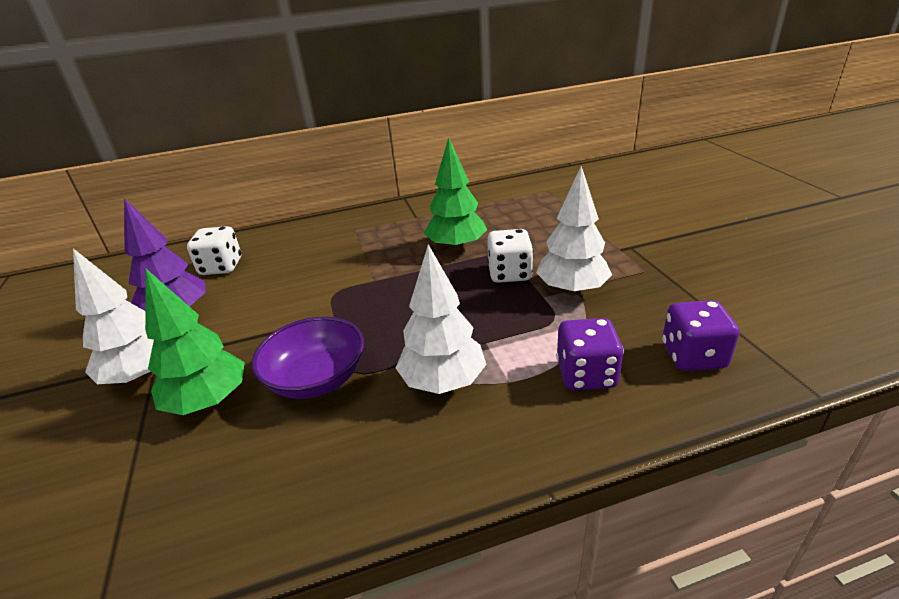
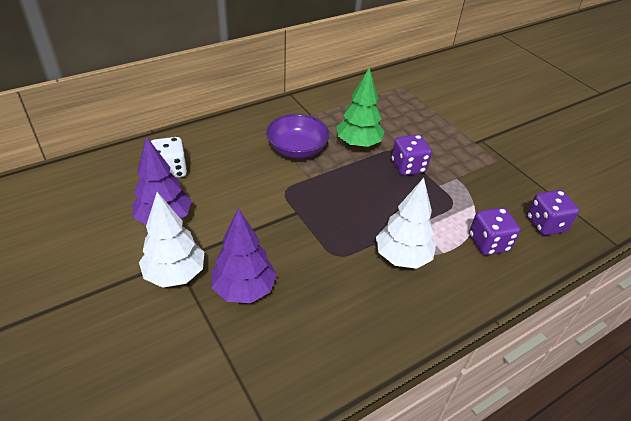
camera: 20 degrees left, 10 degrees up
(209, 402) = (244, 289): green tree -> purple tree
(316, 378) = (313, 263): purple bowl -> purple bowl (297, 149)
(509, 273) = (408, 167): white dice -> purple dice
(572, 290) = (456, 179): white tree -> none

